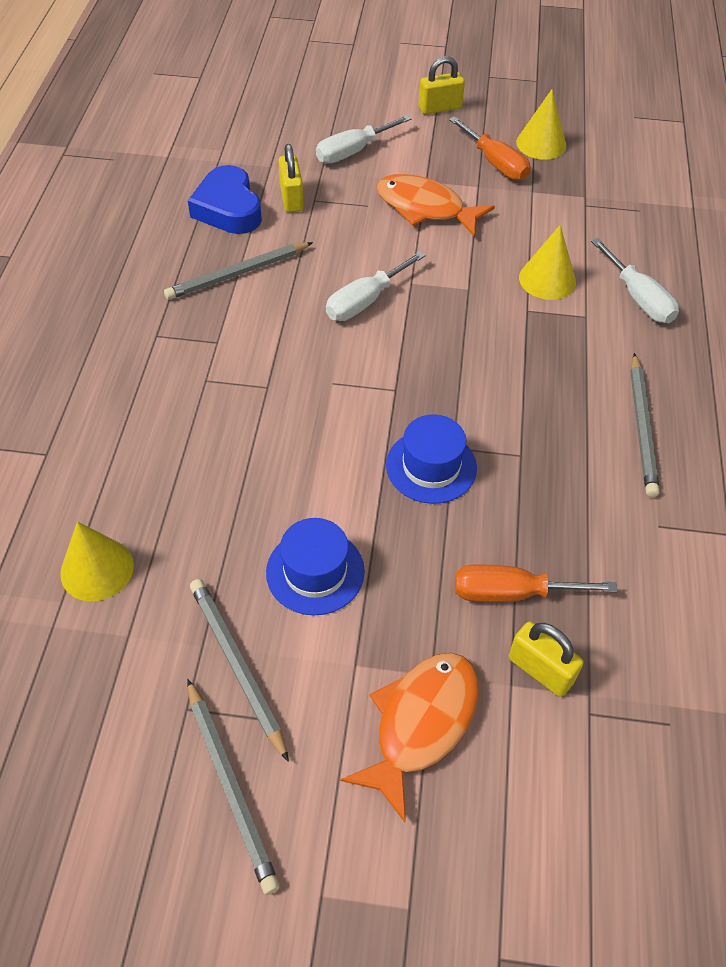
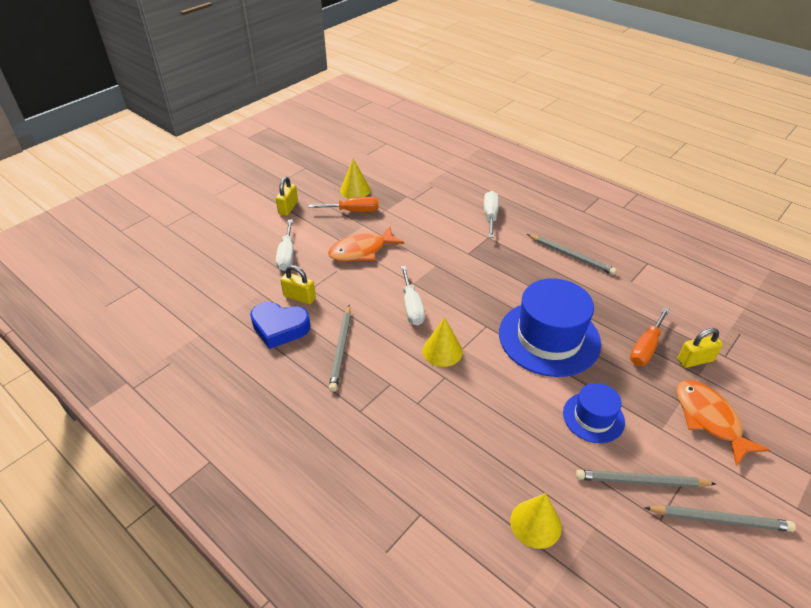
camera: 55 degrees left, 10 degrees down
(431, 466) = (549, 338): blue hat -> blue hat, size x1.87
(547, 279) = (453, 236): yellow cone -> yellow cone (442, 351)
(638, 298) = (490, 216): white screwdriver -> white screwdriver turned 90 degrees counterclockwise

